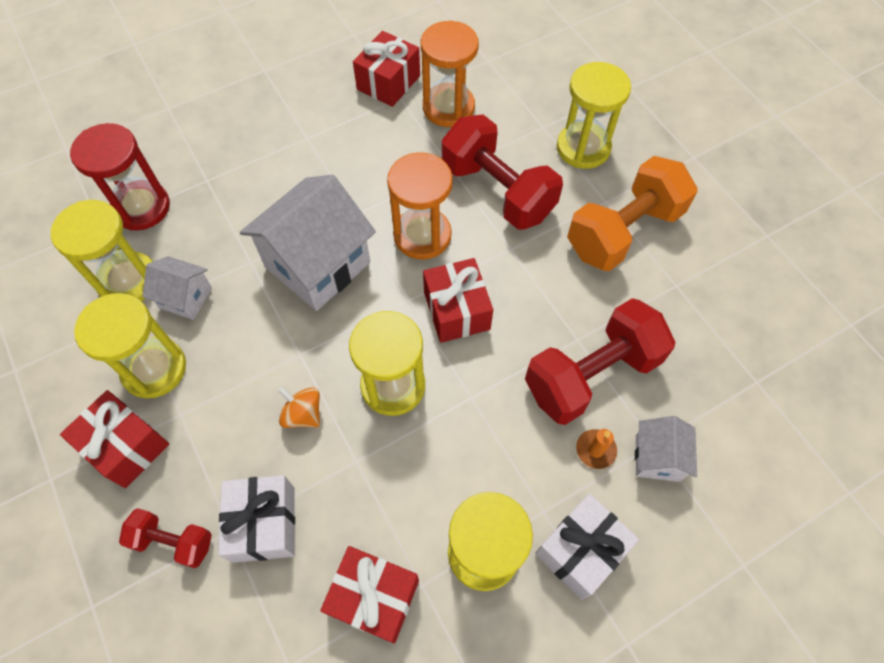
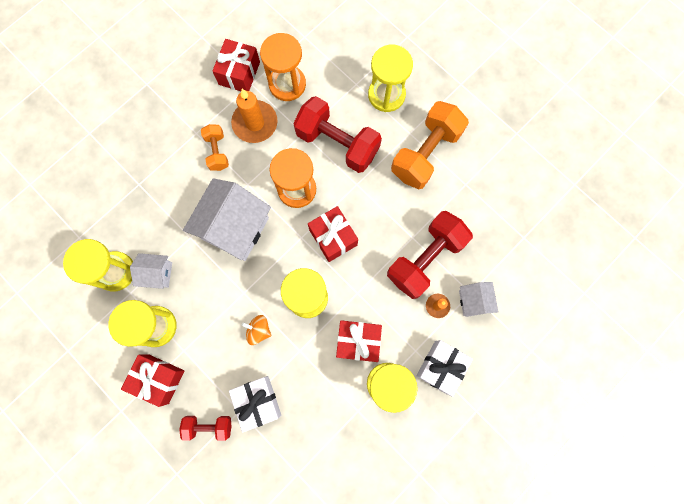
camera: 15 degrees left, 15 degrees up
(141, 207) = (102, 216): red hourglass -> none
(327, 165) = (217, 152): none -> orange dumbbell
(374, 597) = (333, 424): red gift -> red gift (358, 341)
(390, 143) = (255, 123): none -> orange candle

